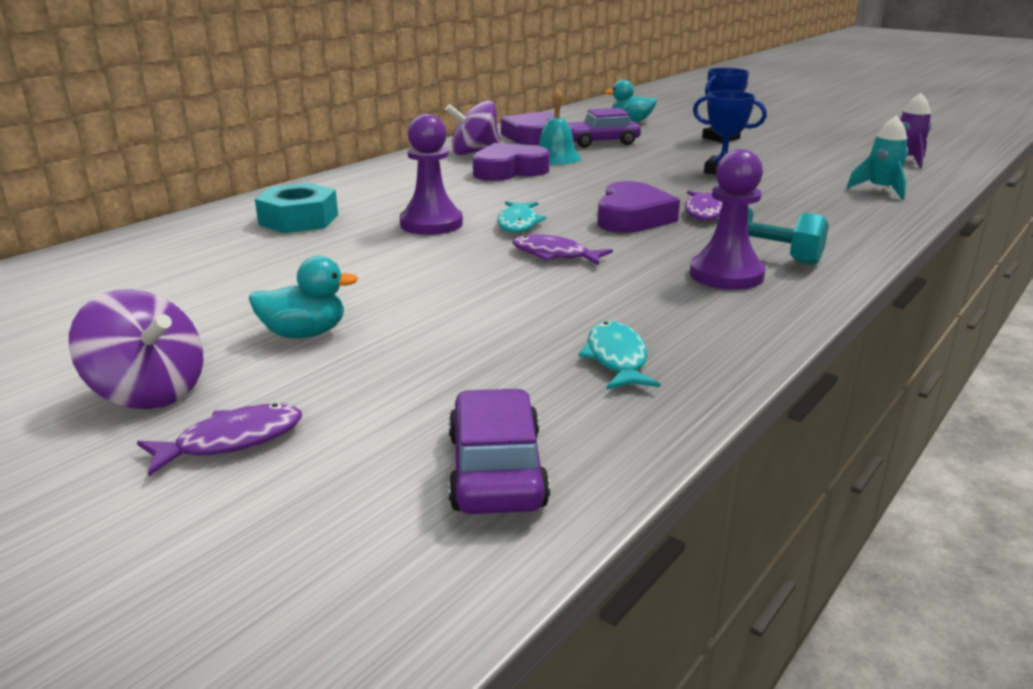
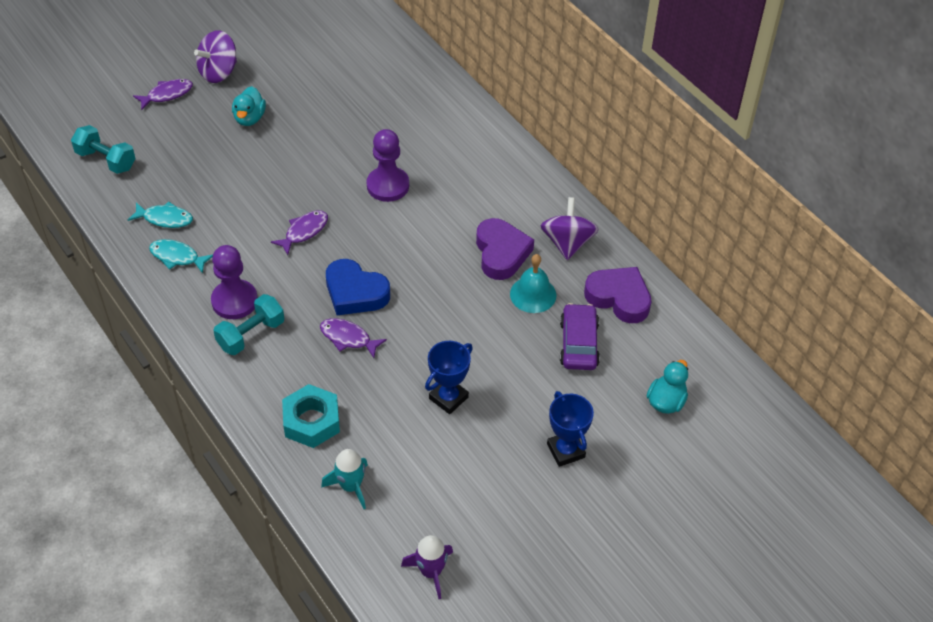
camera: 105 degrees right, 25 degrees up
(232, 441) = (167, 94): purple fish -> purple fish turned 105 degrees counterclockwise
(299, 220) = (423, 125): turquoise nut -> turquoise nut (311, 421)
(496, 470) = (106, 160): purple car -> turquoise dumbbell
(518, 223) = (369, 228): turquoise fish -> turquoise fish (177, 257)
(632, 217) = (355, 292): purple heart -> blue heart

